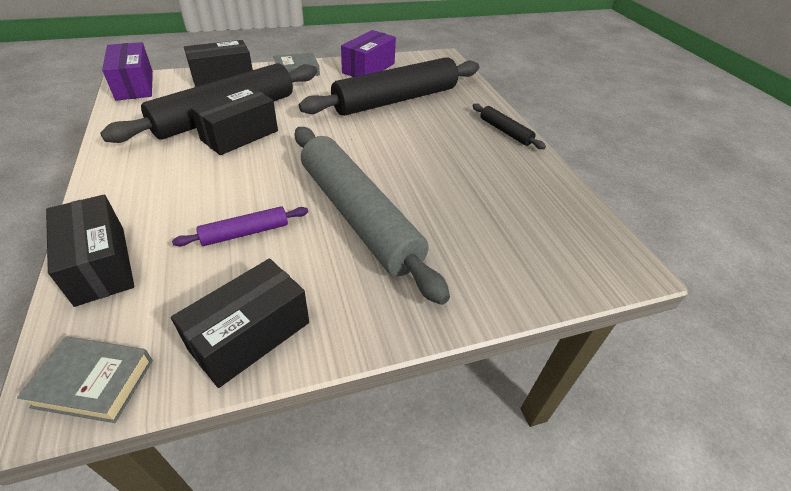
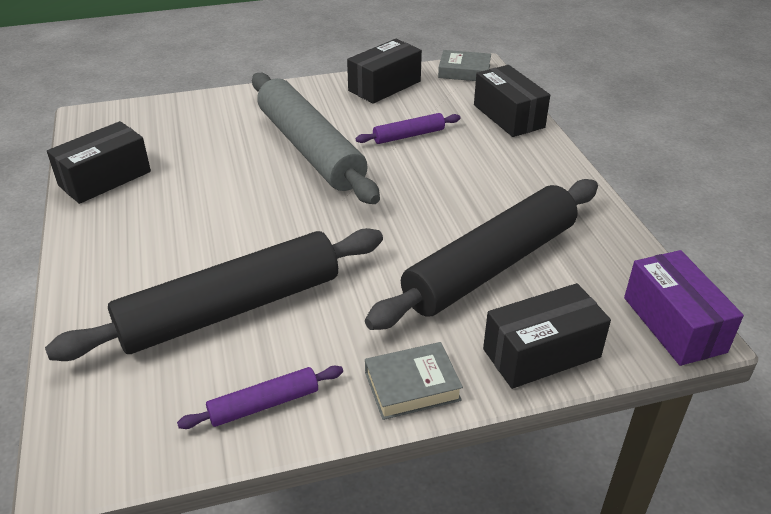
camera: 175 degrees left, 5 degrees down
(240, 135) = (456, 232): black box -> black box (105, 178)
(368, 68) = (264, 404): purple box -> purple rolling pin
(505, 131) = (89, 250): black rolling pin -> none

